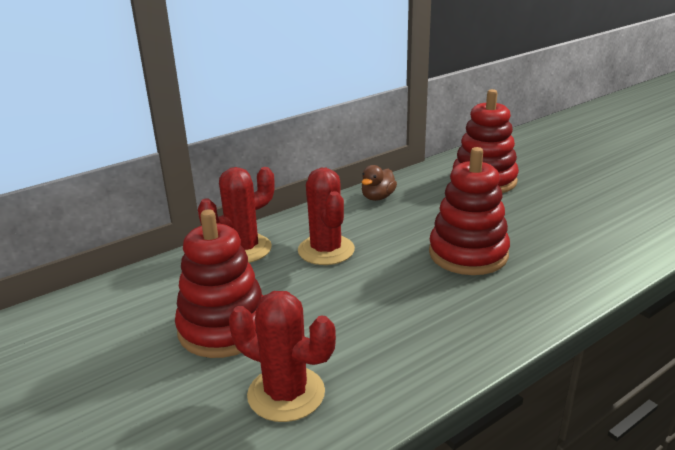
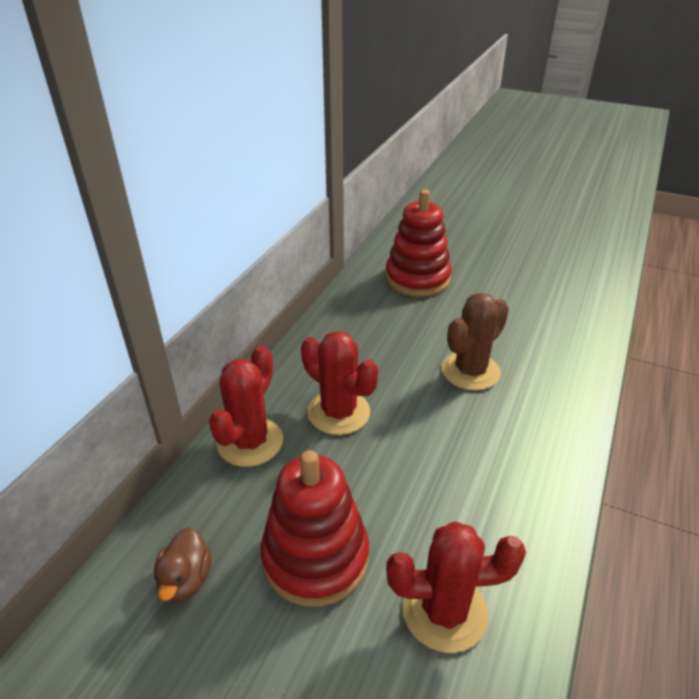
camera: 30 degrees left, 10 degrees up
(378, 197) = (336, 327): brown duck -> brown duck (186, 580)
(468, 254) = (470, 371): red stacking toy -> brown cactus

